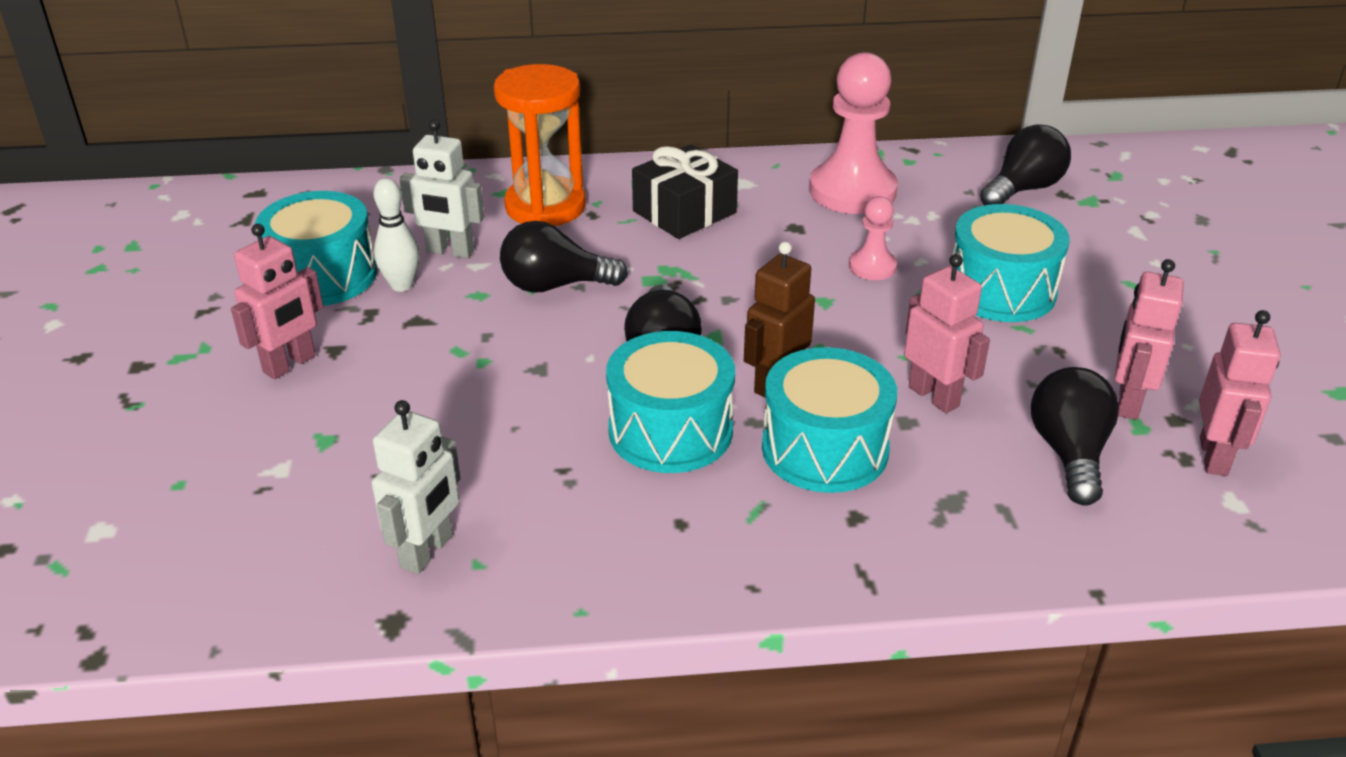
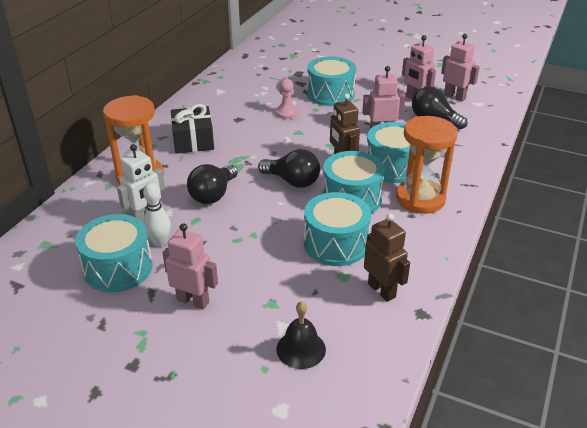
camera: 60 degrees left, 0 degrees up
(235, 506) = (301, 349): none -> black bell
(290, 364) = (193, 301): pink robot -> pink robot turned 45 degrees counterclockwise
(427, 551) = (382, 290): white robot -> brown robot
(520, 456) = (336, 244): none -> turquoise drum
(745, 519) = (420, 199): none -> orange hourglass
(852, 191) = (227, 97): pink pawn -> none
(1023, 189) = (270, 63): black light bulb -> none

